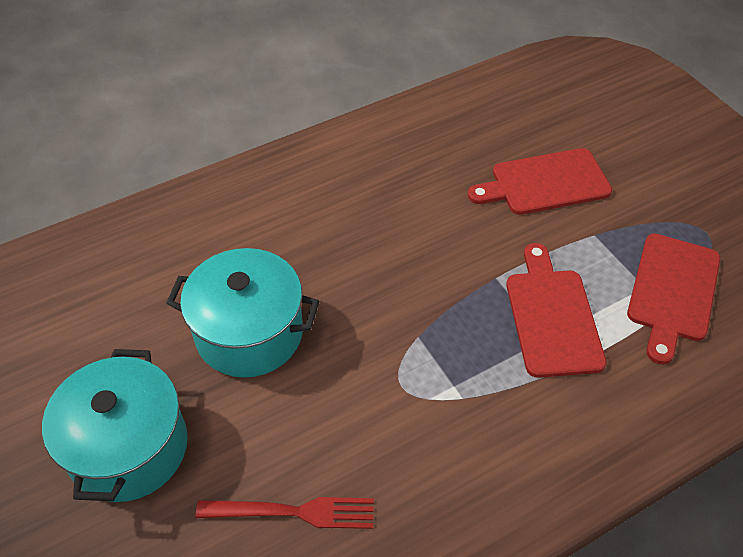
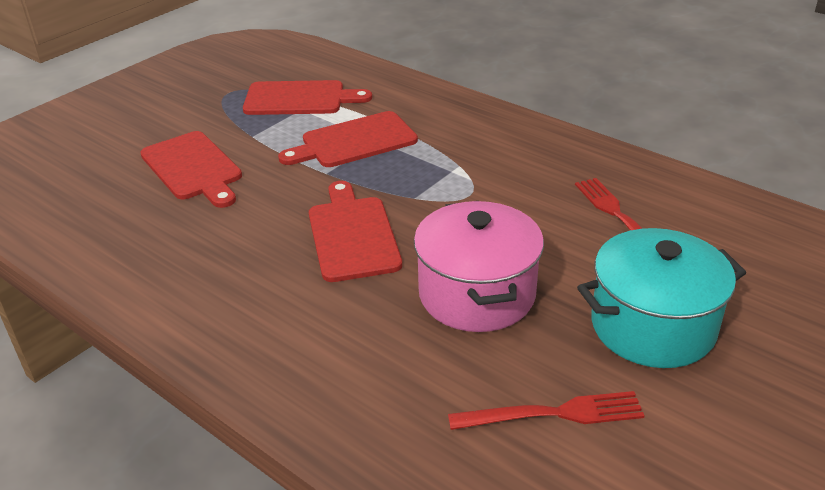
camera: 110 degrees left, 15 degrees down
(97, 330) = (553, 414): none -> red fork
(249, 333) = (477, 294): turquoise pot -> pink pot
(380, 271) = (352, 235): none -> red cutting board

